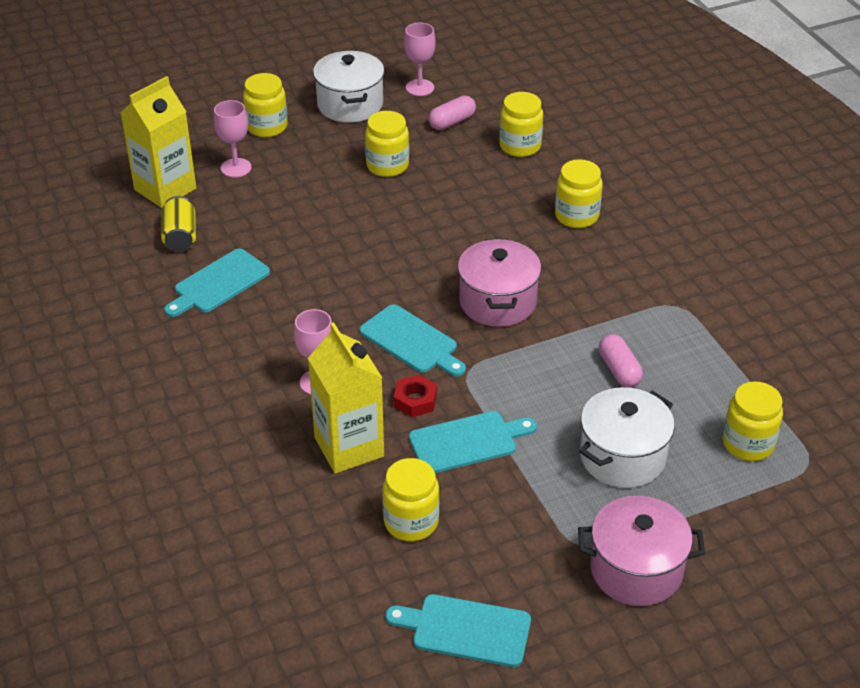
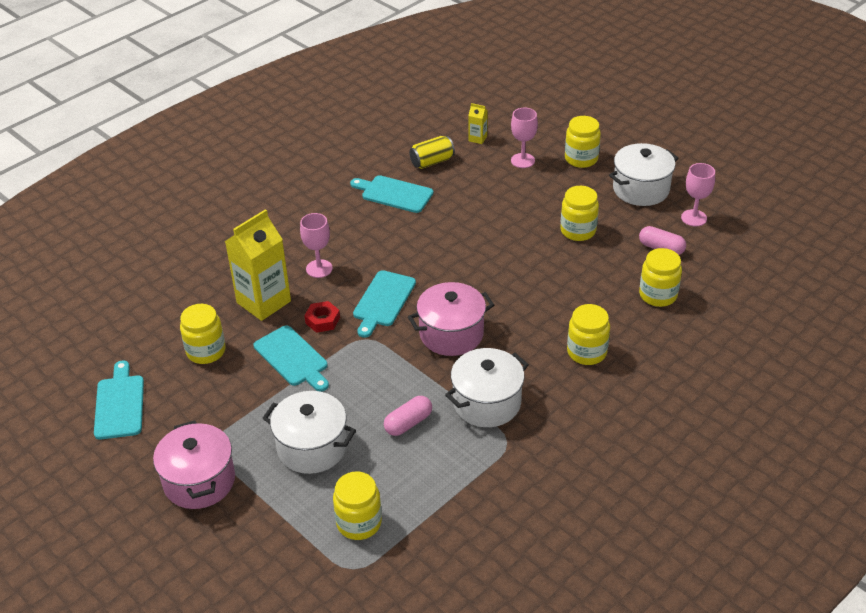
camera: 70 degrees right, 0 degrees up
(165, 189) = (477, 138): yellow carton -> yellow carton, size x0.44
(615, 304) = (487, 403): none -> white pot

